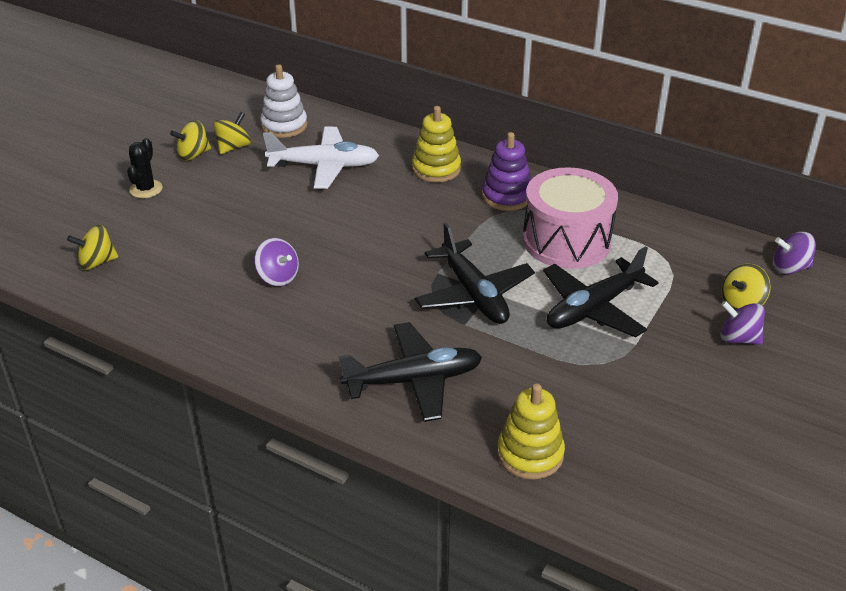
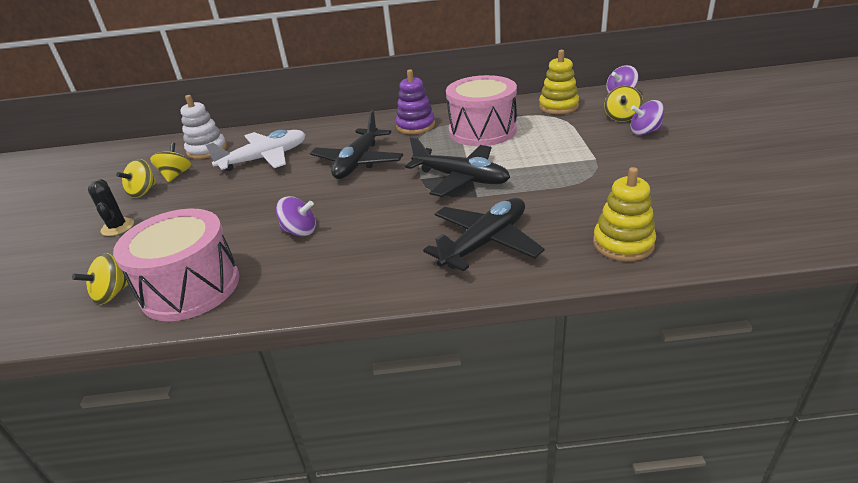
camera: 30 degrees left, 5 degrees down
(153, 289) = (190, 287): none -> pink drum
(436, 169) = (350, 131): yellow stacking toy -> yellow stacking toy (558, 106)
(593, 308) = (545, 153): black plane -> black plane (358, 162)

